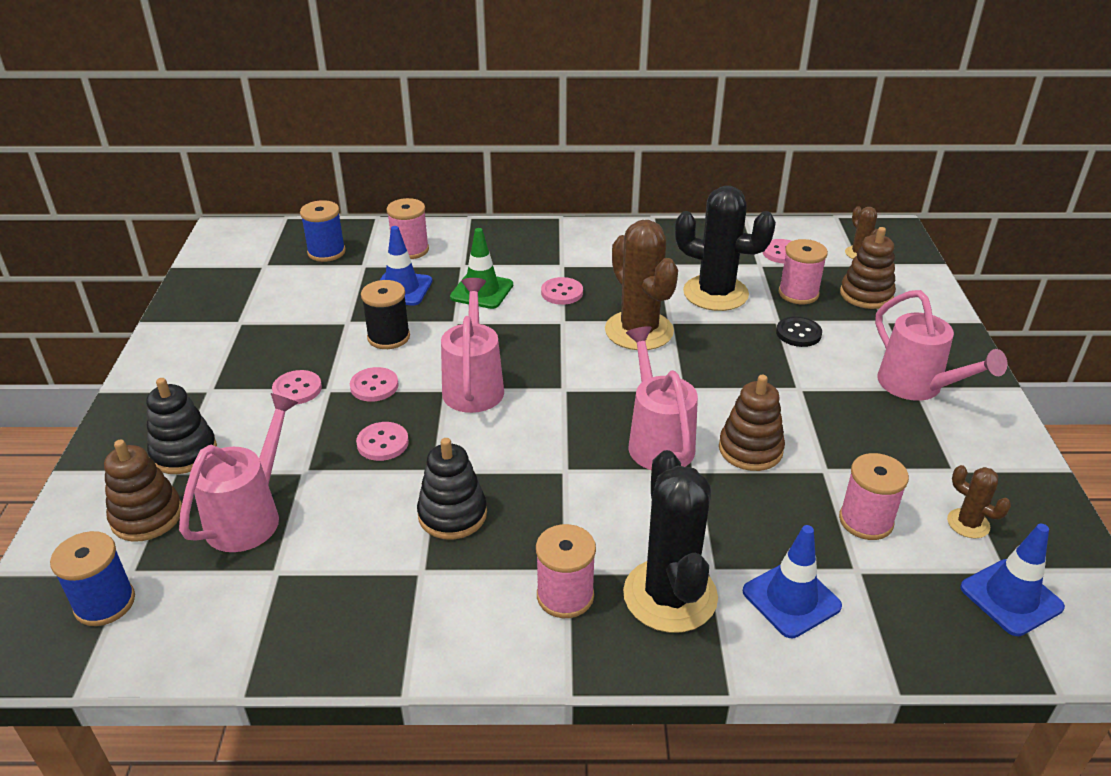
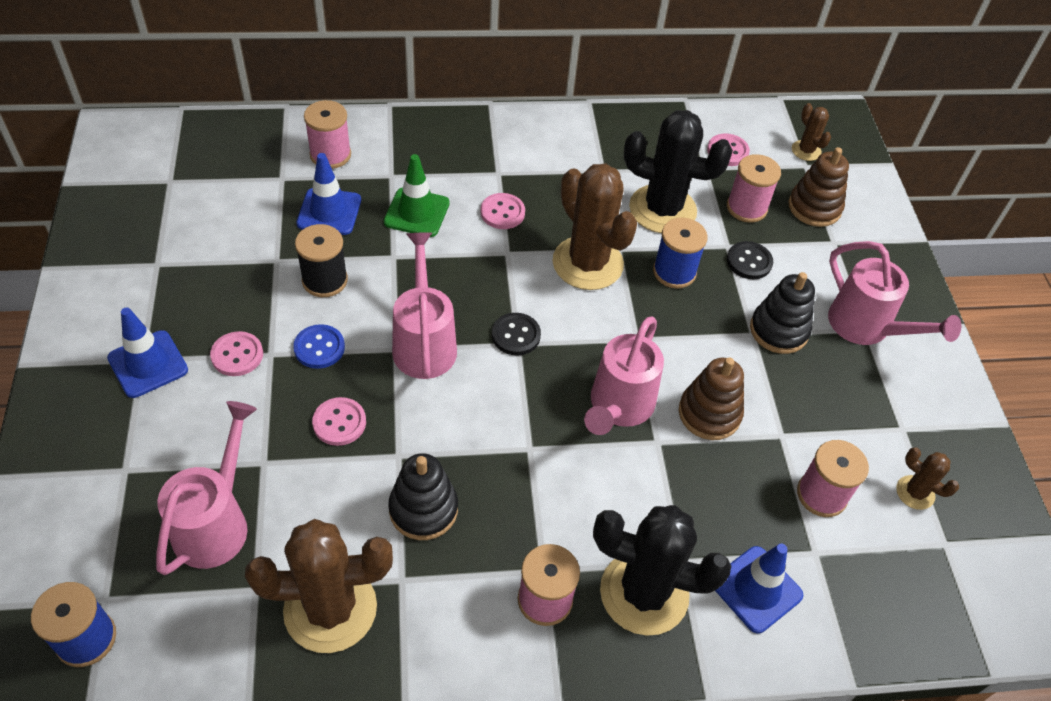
camera: 10 degrees left, 15 degrees up
(147, 516) = (107, 529): brown stacking toy -> none
(184, 453) = (130, 445): black stacking toy -> black stacking toy (778, 330)
(326, 252) = (237, 160): blue spool -> blue spool (674, 272)
(346, 592) = (330, 609): none -> brown cactus
(374, 386) = (319, 348): pink button -> blue button
(562, 382) = (516, 335): none -> black button
(658, 441) = (618, 407): pink watering can -> pink watering can turned 135 degrees counterclockwise
(670, 595) = (644, 593): black cactus -> black cactus turned 60 degrees counterclockwise
(1011, 597) = (953, 574): blue traffic cone -> blue traffic cone (148, 364)

